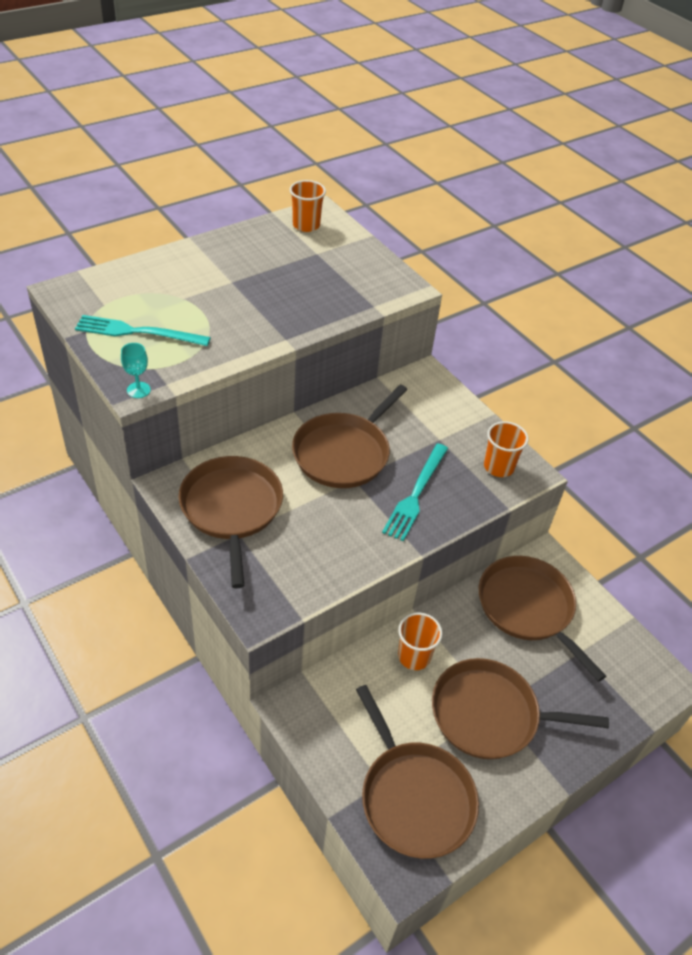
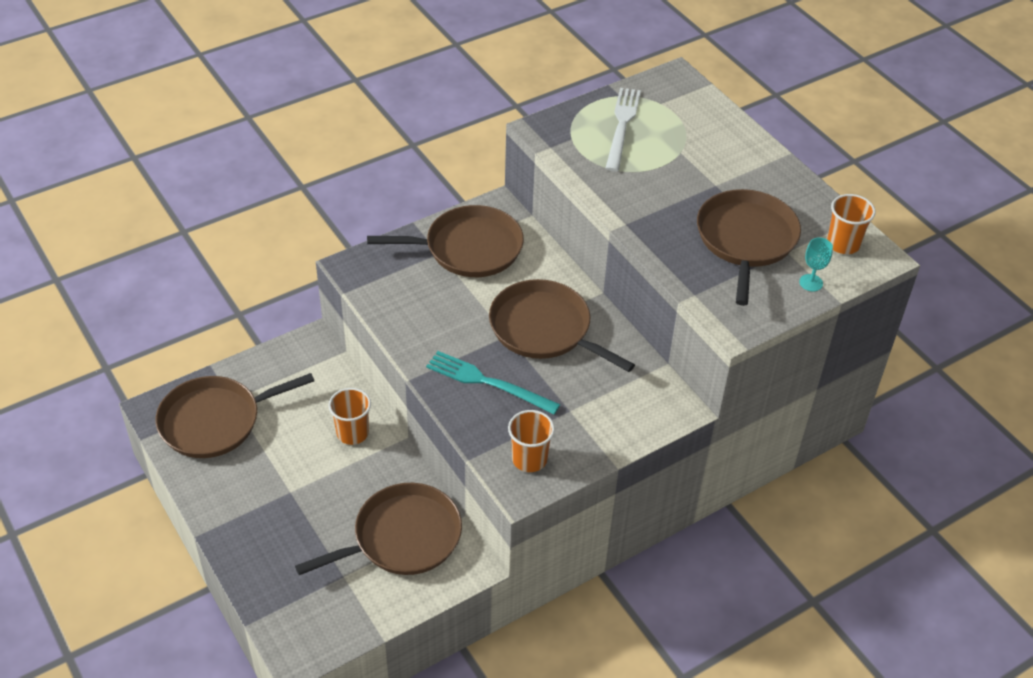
camera: 95 degrees right, 0 degrees up
(138, 332) = (622, 126): turquoise fork -> white fork
(138, 390) = (541, 131): turquoise goblet -> turquoise goblet (811, 283)
(490, 714) = (283, 486): brown pan -> brown pan (746, 240)

